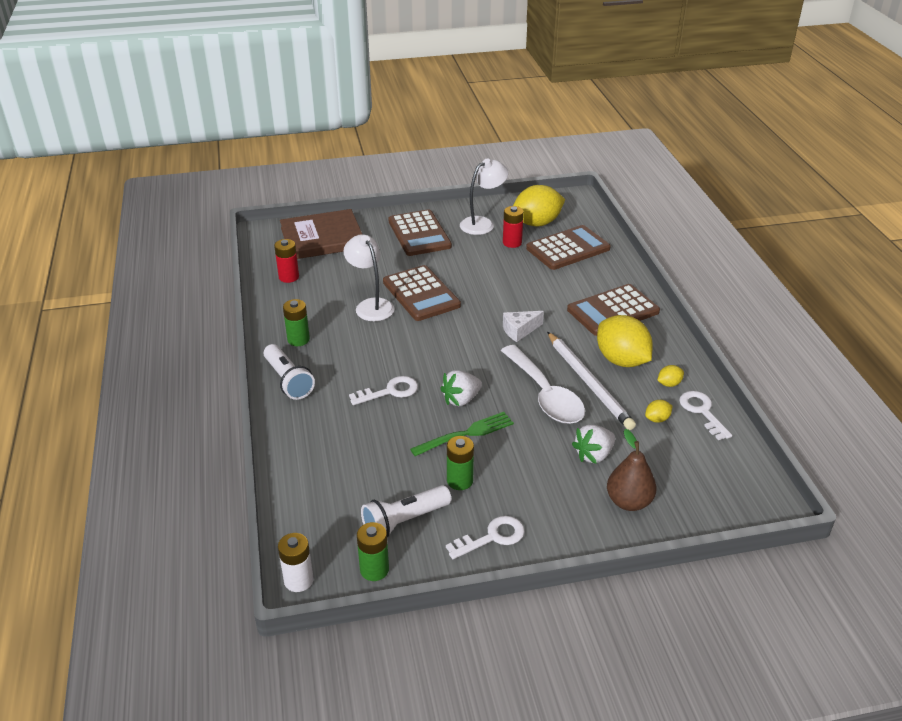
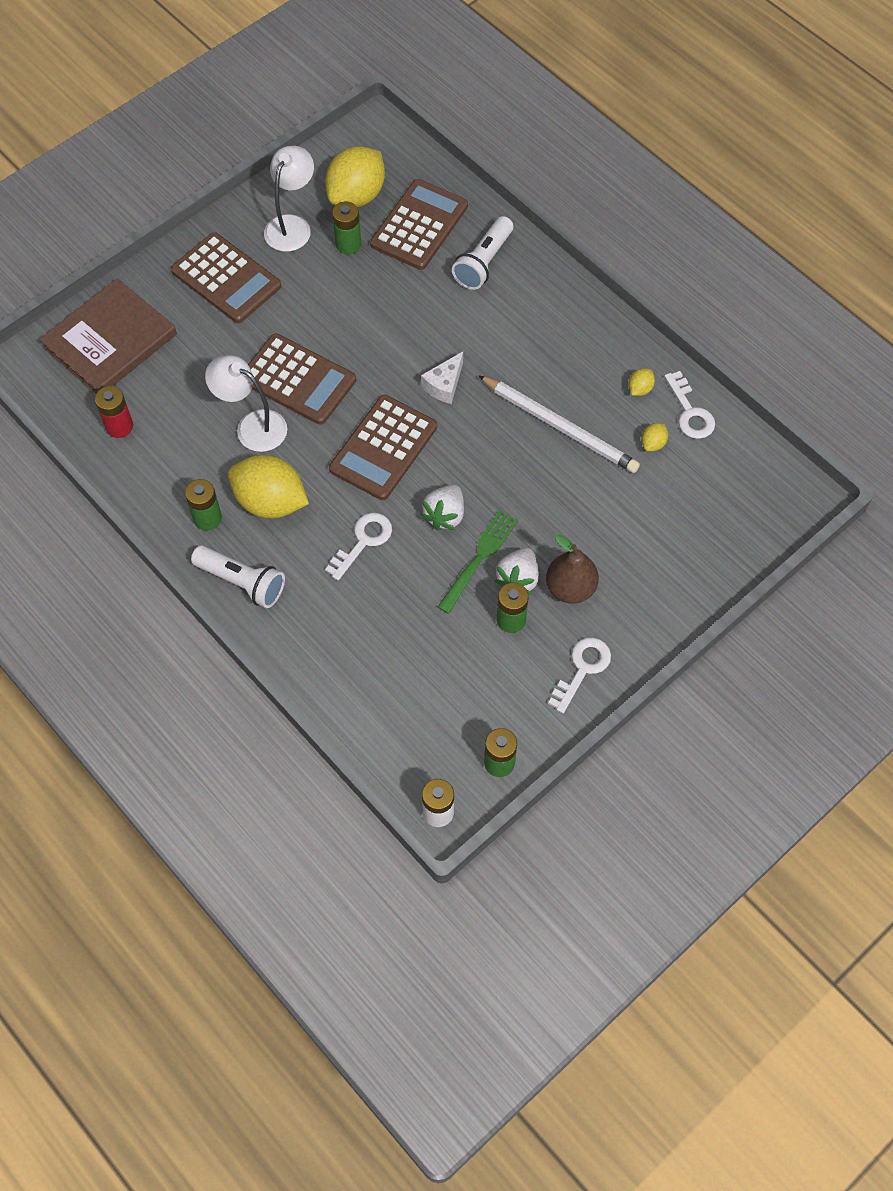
camera: 30 degrees left, 25 degrees up
(404, 521) = (490, 695): white flashlight -> white flashlight (483, 262)
(512, 243) = (348, 244): red battery -> green battery
(545, 395) = (526, 466): white spoon -> none
(593, 455) = (618, 521): white strawberry -> white strawberry (518, 579)
(613, 311) = (526, 307): brown calculator -> brown calculator (383, 448)
(621, 360) = (575, 378): yellow lemon -> yellow lemon (270, 502)
(629, 502) = (681, 562): brown pear -> brown pear (570, 588)
(702, 412) = (690, 412): white key -> white key turned 150 degrees counterclockwise

